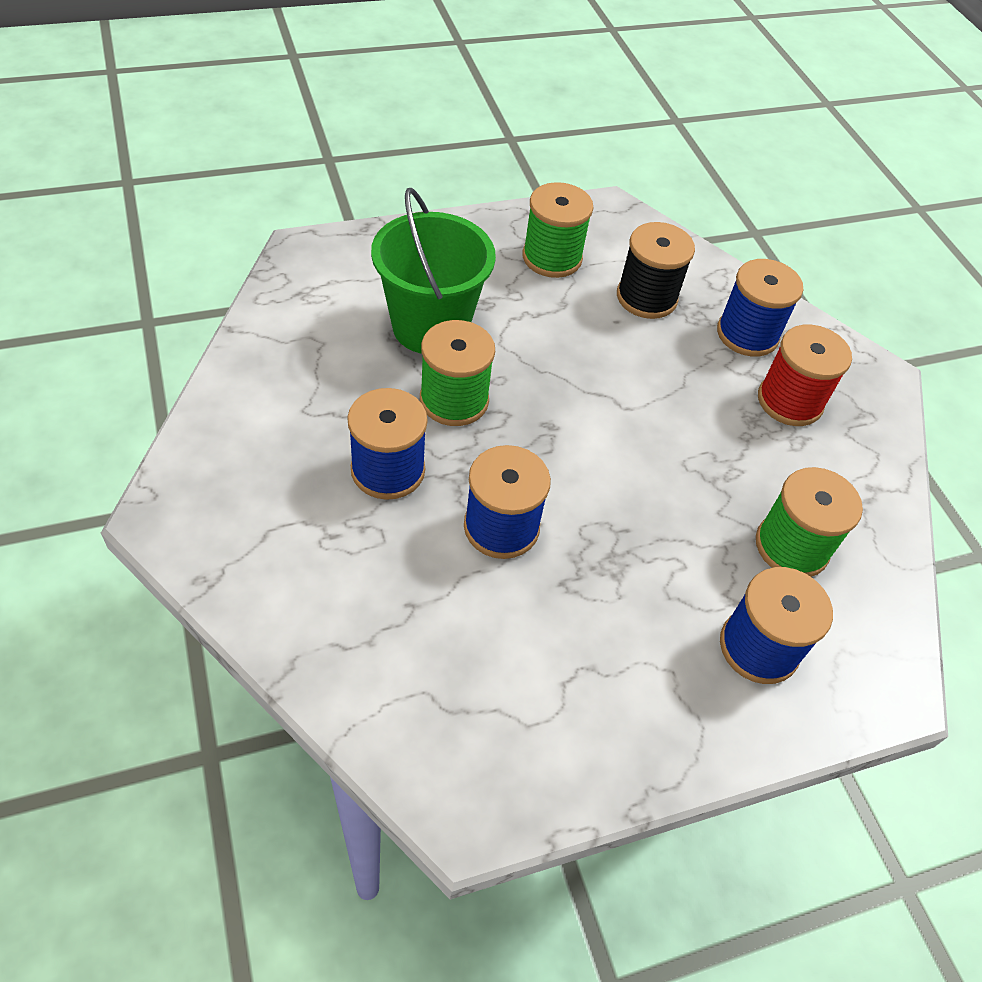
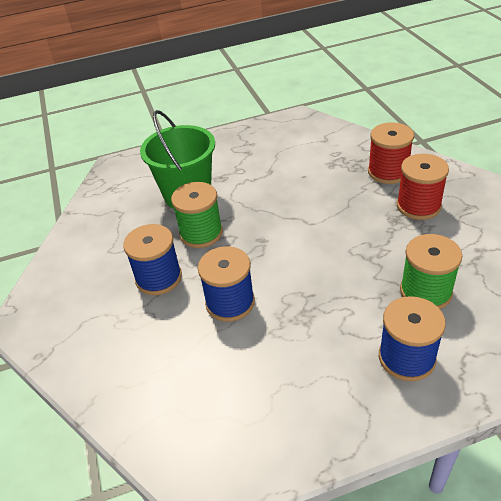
camera: 10 degrees right, 10 degrees down
(552, 258) = (262, 148): green spool -> none
(646, 297) = (322, 161): black spool -> none
(747, 334) = (388, 172): blue spool -> red spool

